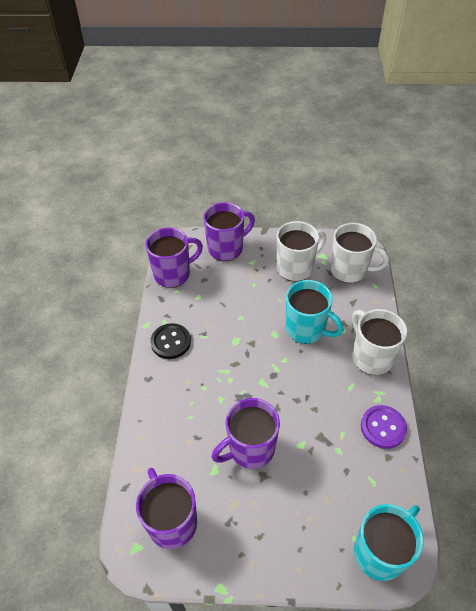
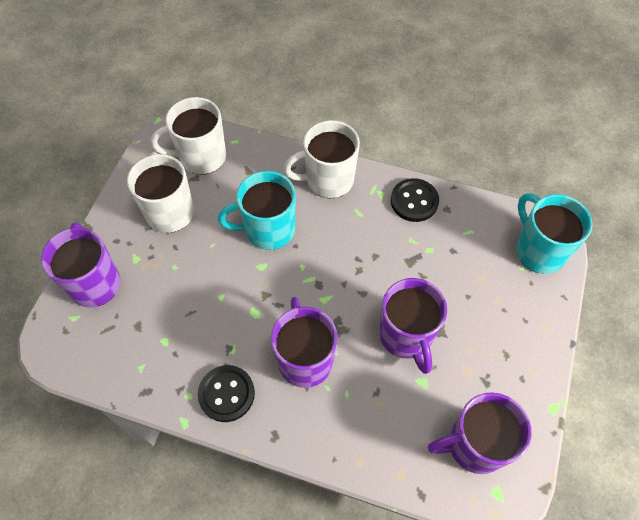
camera: 75 degrees left, 10 degrees up
(173, 274) = (108, 365): purple mug -> purple mug (305, 359)
(306, 329) = (268, 230): turquoise mug -> turquoise mug turned 150 degrees counterclockwise
(350, 270) = (201, 157): white mug -> white mug turned 135 degrees counterclockwise
(383, 427) = (414, 201): purple button -> black button

